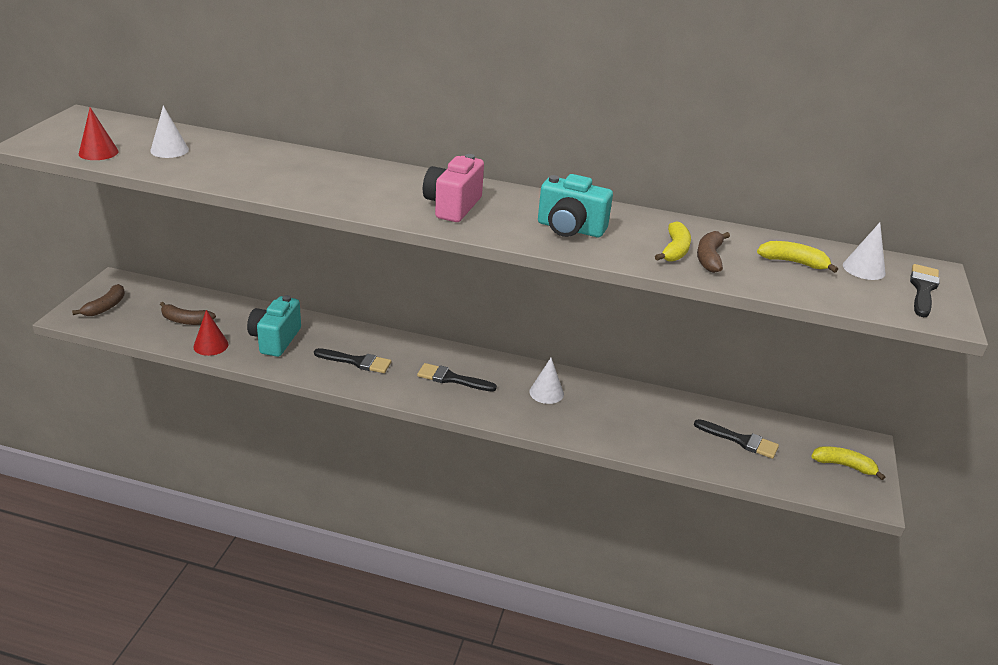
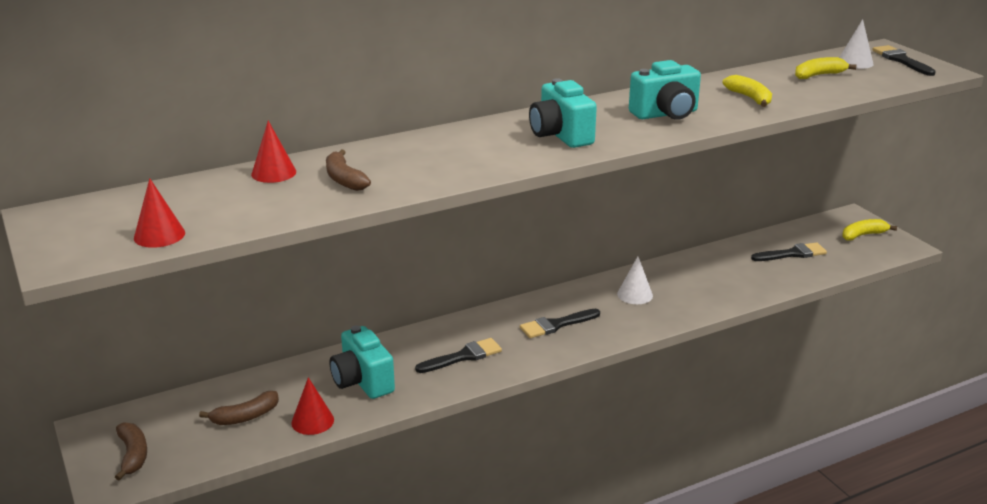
camera: 40 degrees left, 5 degrees down
(169, 150) = (225, 202): white cone -> none
(231, 146) = (273, 173): none -> red cone
(452, 206) = (560, 136): pink camera -> turquoise camera
(709, 258) = (776, 93): brown banana -> brown banana (344, 179)

